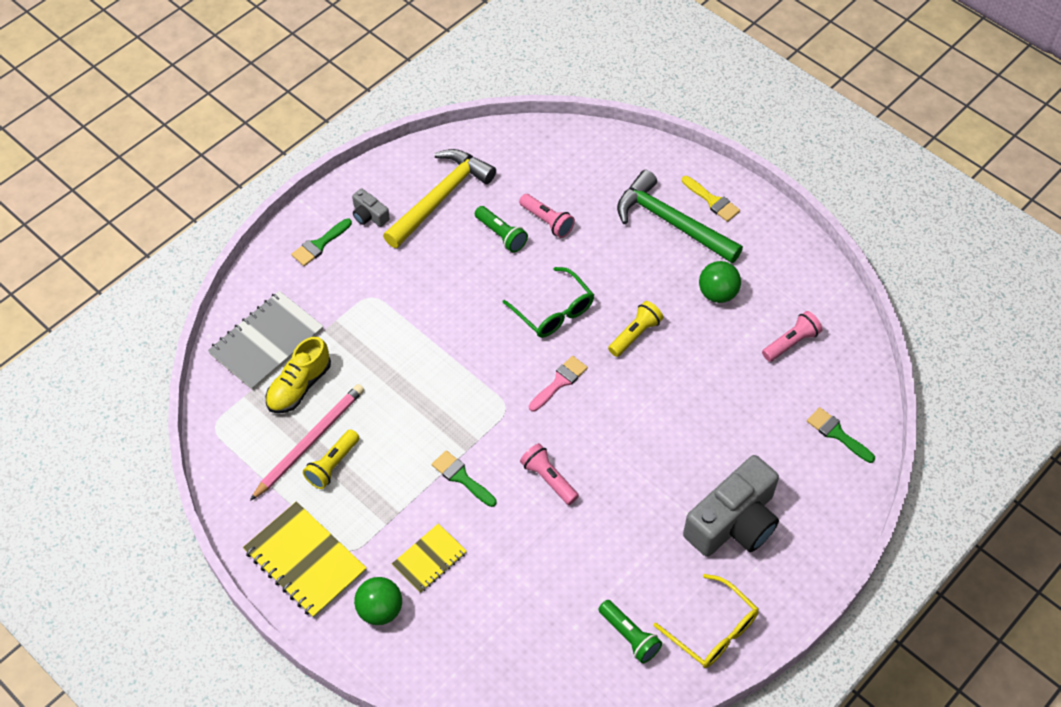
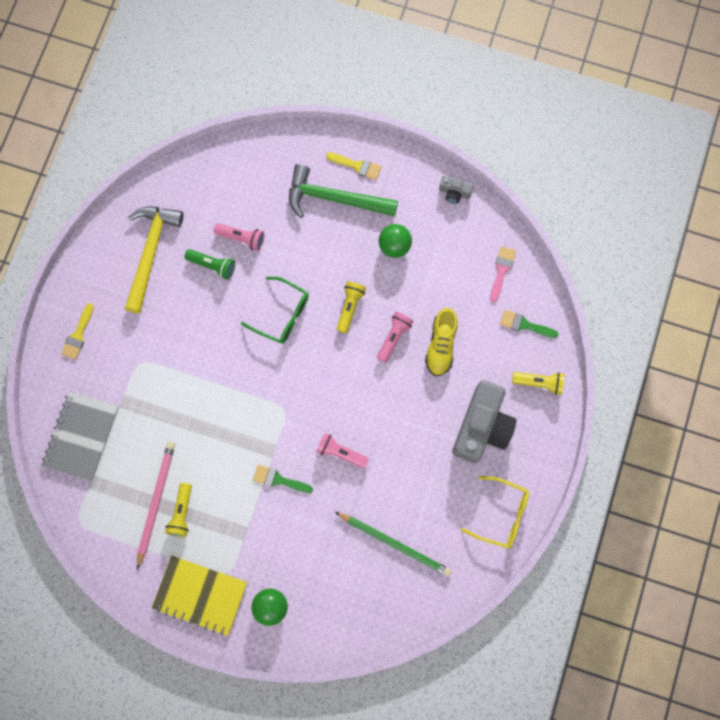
camera: 25 degrees left, 20 degrees up
(299, 386) = (125, 461): yellow shoe -> yellow shoe (441, 345)
(319, 244) = (78, 335): green brush -> yellow brush
(369, 215) = (103, 292): grey camera -> grey camera (454, 192)
(429, 559) = (286, 553): yellow notebook -> none
(559, 382) = (313, 371): pink brush -> pink brush (502, 270)
(564, 606) = (395, 544): none -> green pencil
(629, 636) = (448, 545): green flashlight -> none
(791, 343) = (463, 264): pink flashlight -> pink flashlight (394, 337)
(827, 503) = (539, 383): none -> yellow flashlight

